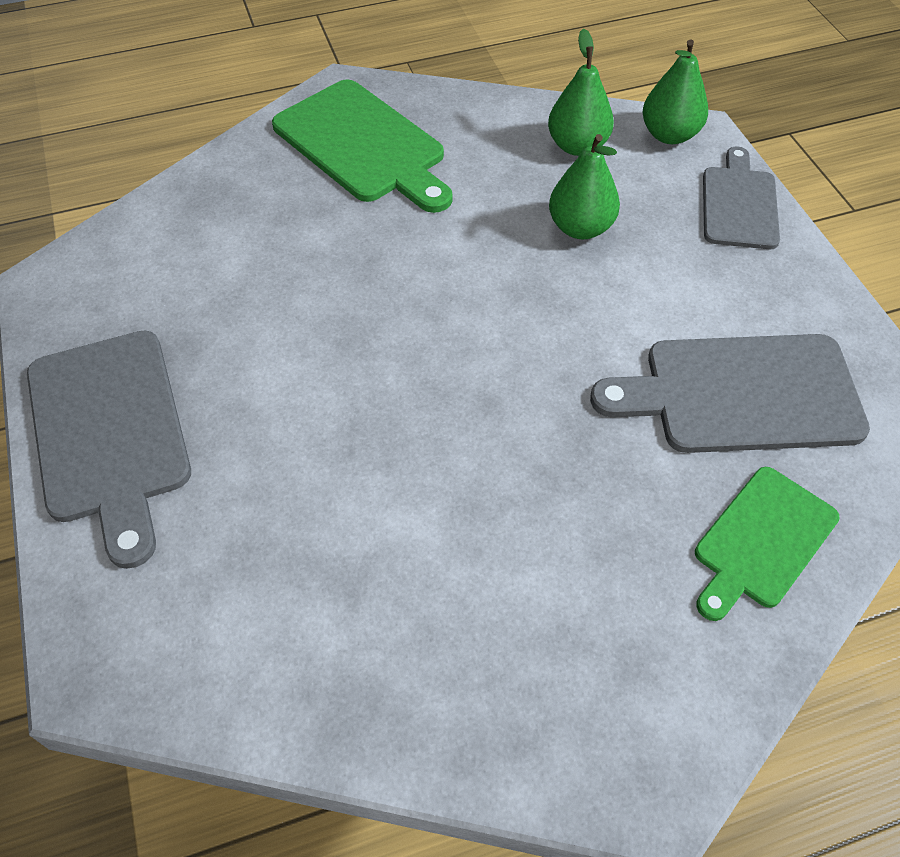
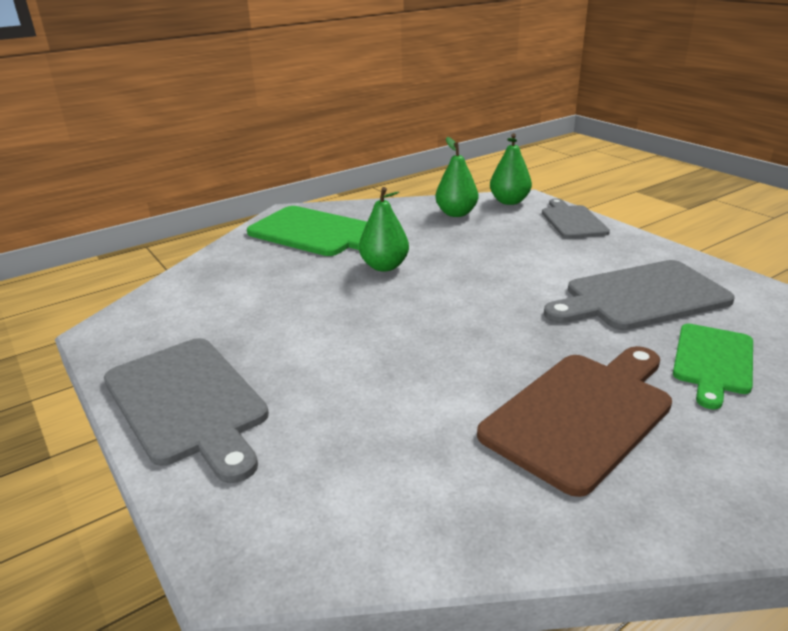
camera: 15 degrees left, 25 degrees down
(543, 581) = (581, 414): none -> brown cutting board
(580, 228) = (482, 245): green pear -> green pear (384, 266)

